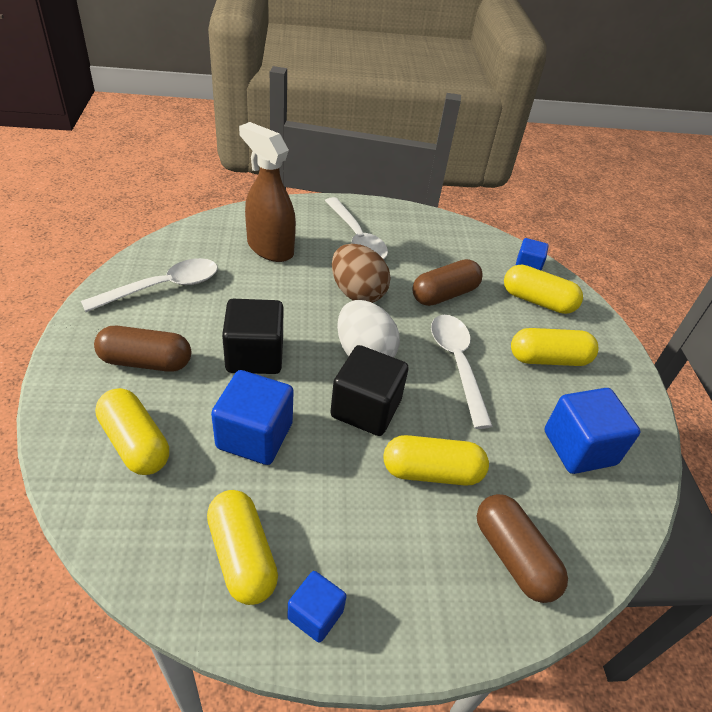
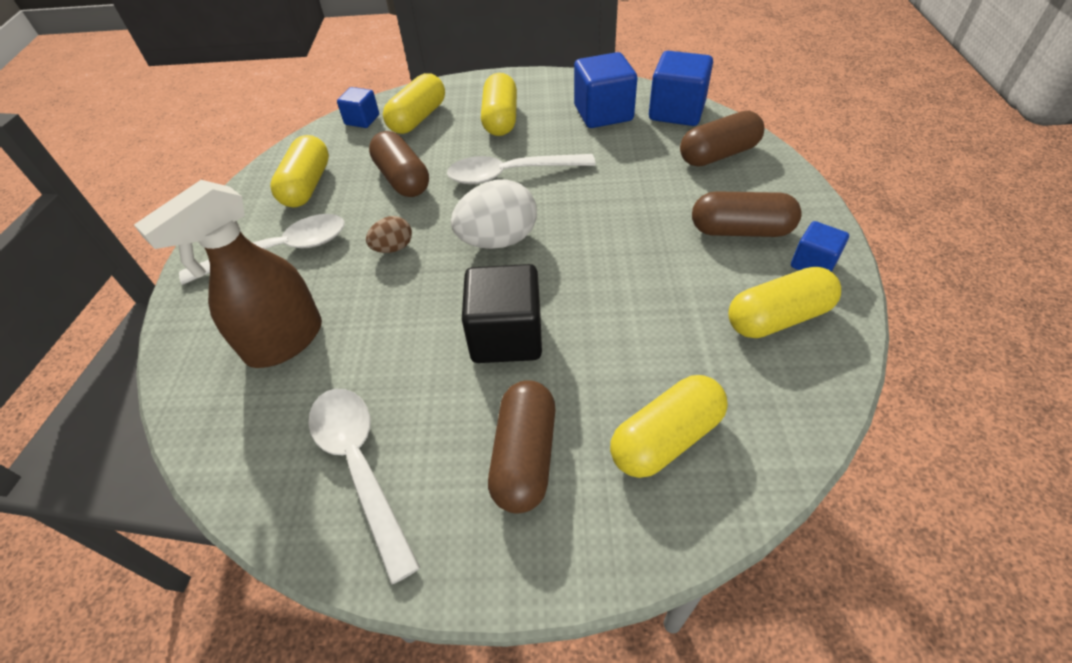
camera: 80 degrees left, 5 degrees up
(254, 435) = (631, 323): blue cube -> blue cube (676, 111)
(357, 293) = (393, 248): brown egg -> brown egg, size x0.54
(366, 408) = (579, 237): black cube -> none
(373, 550) = (740, 230): none -> brown capsule
(432, 472) = (648, 194): yellow capsule -> yellow capsule (307, 185)

